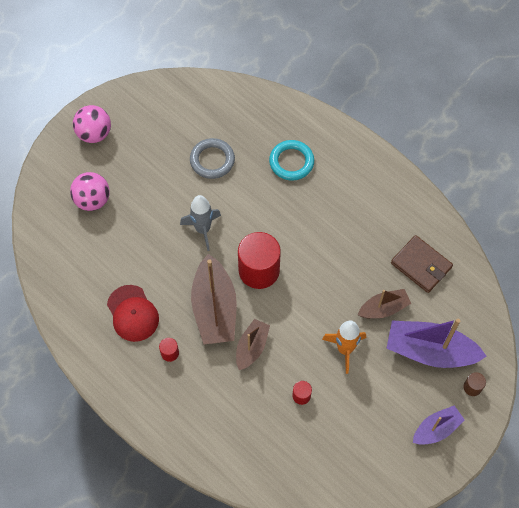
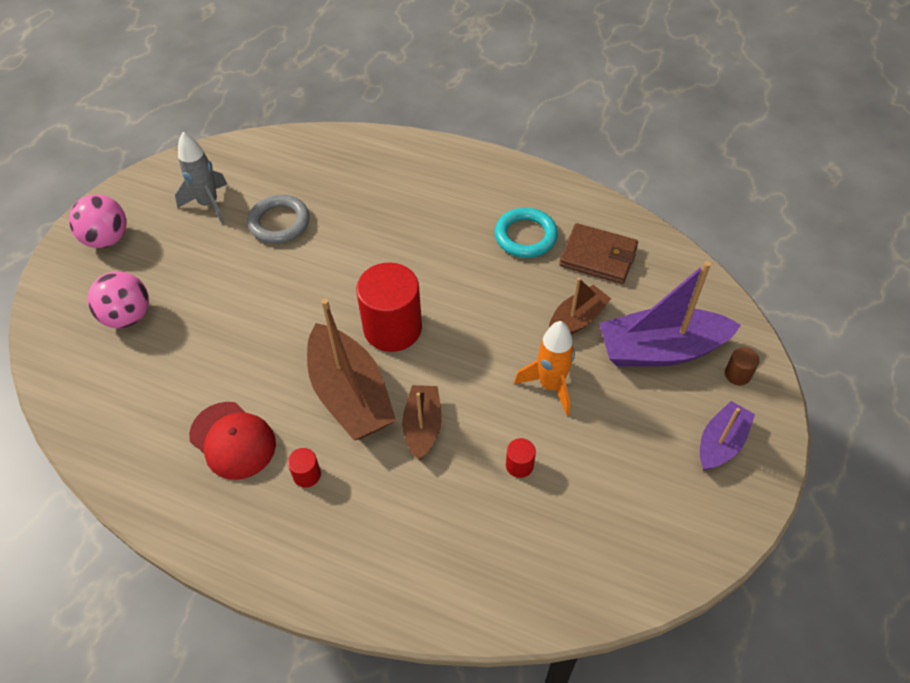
camera: 20 degrees left, 10 degrees down
(203, 229) = (296, 304): grey rocket -> grey rocket (209, 204)
(291, 162) = (383, 195): turquoise ring -> turquoise ring (525, 236)

